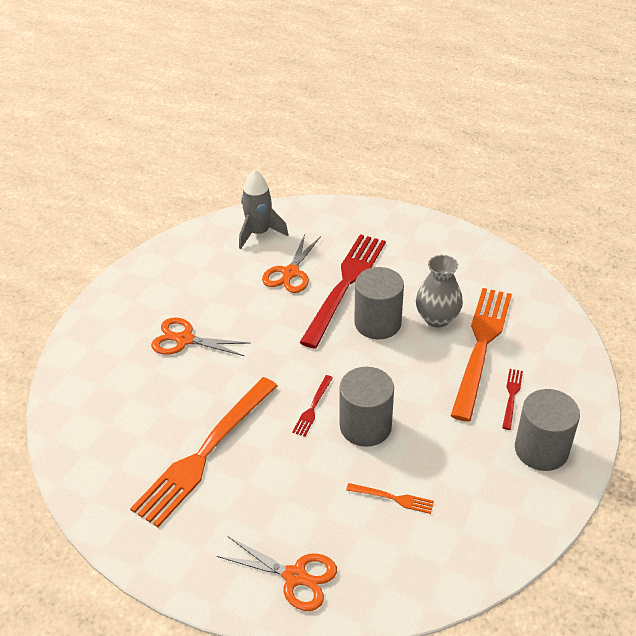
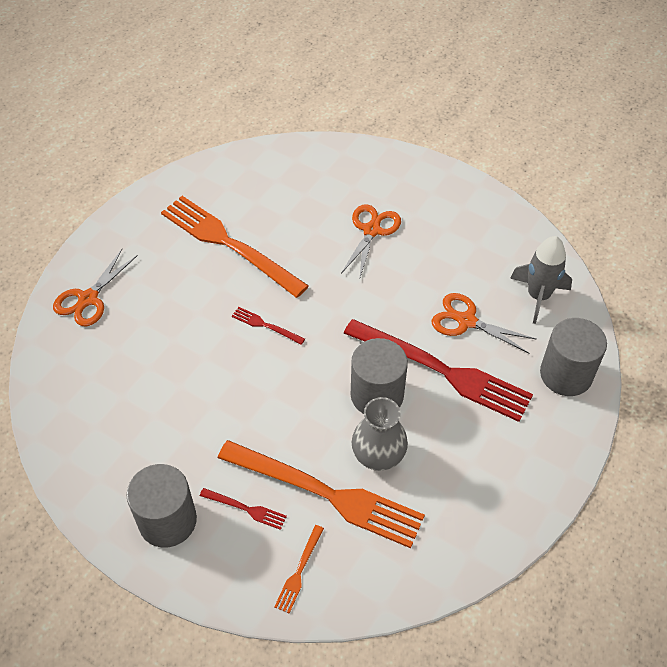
camera: 95 degrees right, 10 degrees up
(365, 426) = (233, 366): grey cylinder -> grey cylinder (566, 374)
(393, 498) = (144, 377): orange fork -> orange fork (299, 571)

